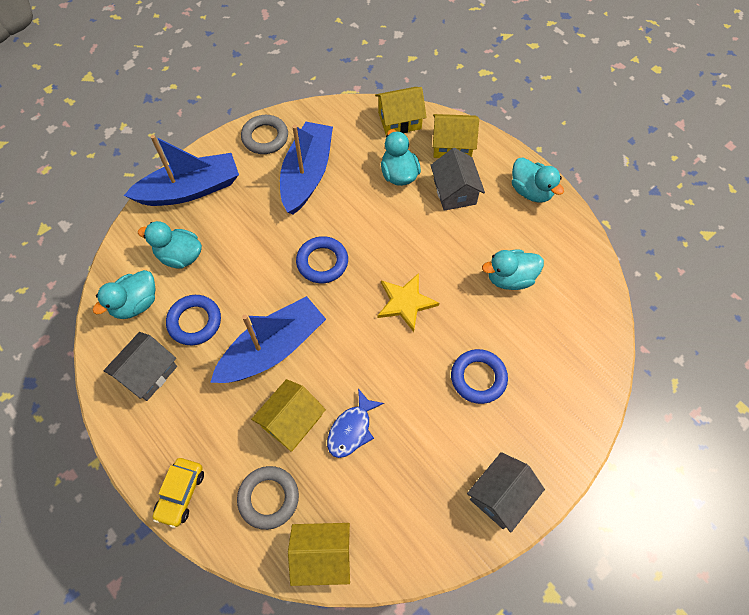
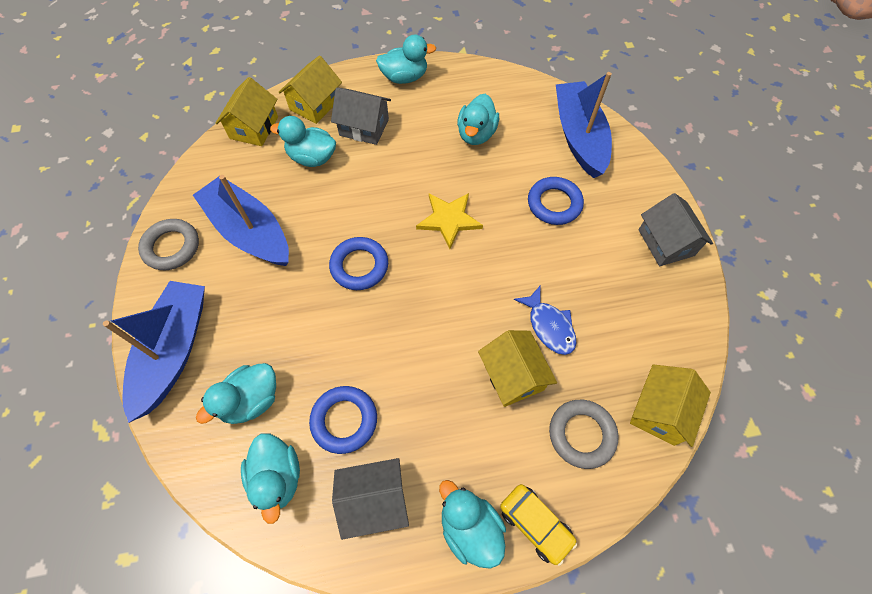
camera: 60 degrees left, 0 degrees up
(148, 373) = (374, 500): grey house -> grey house turned 75 degrees counterclockwise
(157, 447) = (470, 527): none -> turquoise duck
(273, 349) = (425, 356): blue boat -> blue boat (579, 137)

